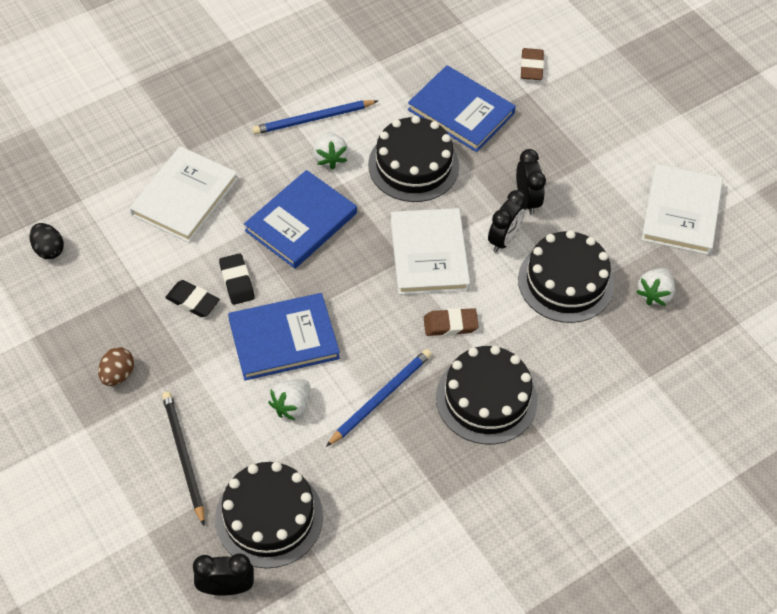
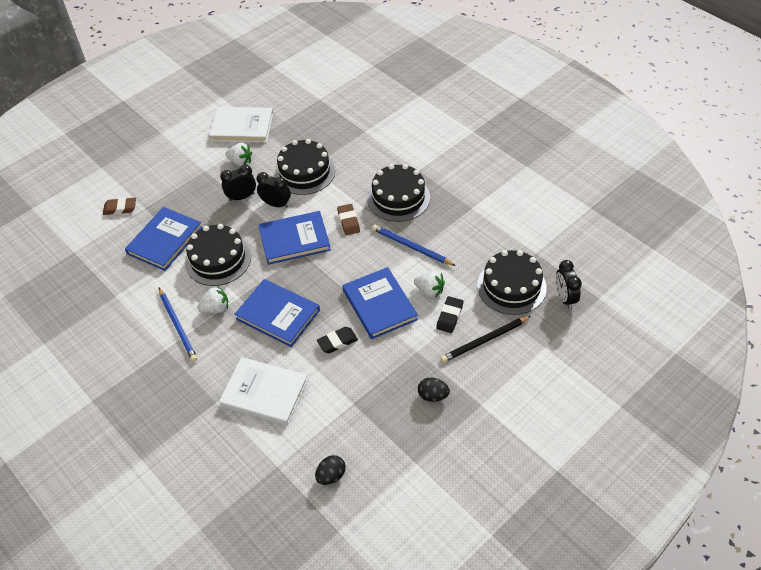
camera: 95 degrees left, 5 degrees down
(118, 375) = (433, 396): brown egg -> black egg
(192, 301) = (360, 365): black eraser -> black eraser (449, 316)
(429, 254) = (294, 240): white book -> blue book
(654, 294) = (306, 134): white strawberry -> white strawberry (240, 162)

